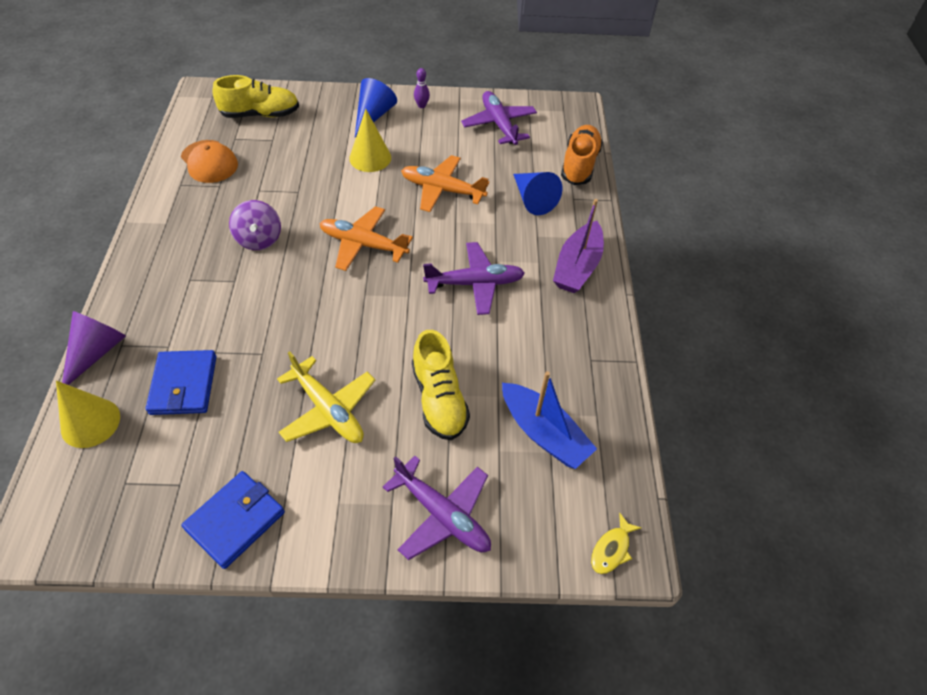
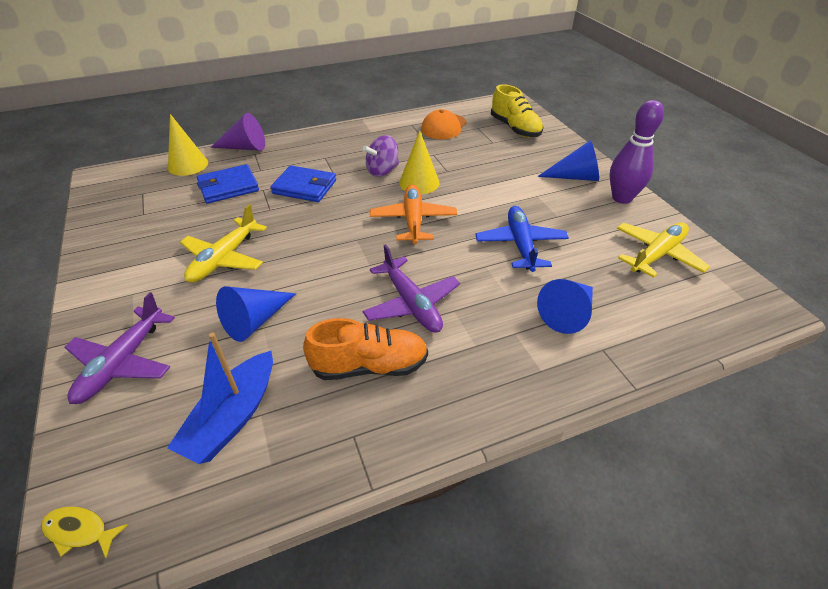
camera: 70 degrees right, 10 degrees down
(235, 520) = (113, 247): blue wallet -> blue wallet (304, 187)
(370, 158) = (520, 192): yellow cone -> yellow cone (419, 182)
(421, 106) = (621, 198): purple bowling pin -> purple bowling pin, size x2.24
(439, 399) = (255, 321): yellow shoe -> blue cone
(442, 190) = (520, 244): orange plane -> blue plane
(499, 124) = (657, 255): purple plane -> yellow plane
(577, 267) = (493, 383): purple boat -> none
(579, 165) = (666, 339): orange shoe -> orange shoe (369, 366)

